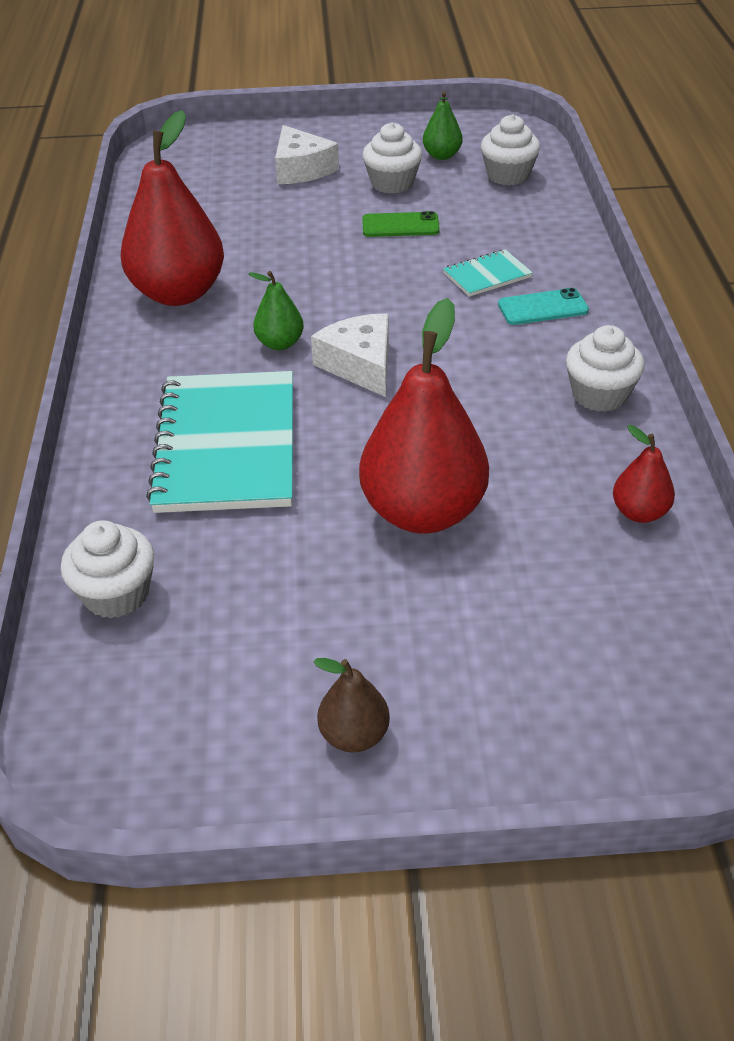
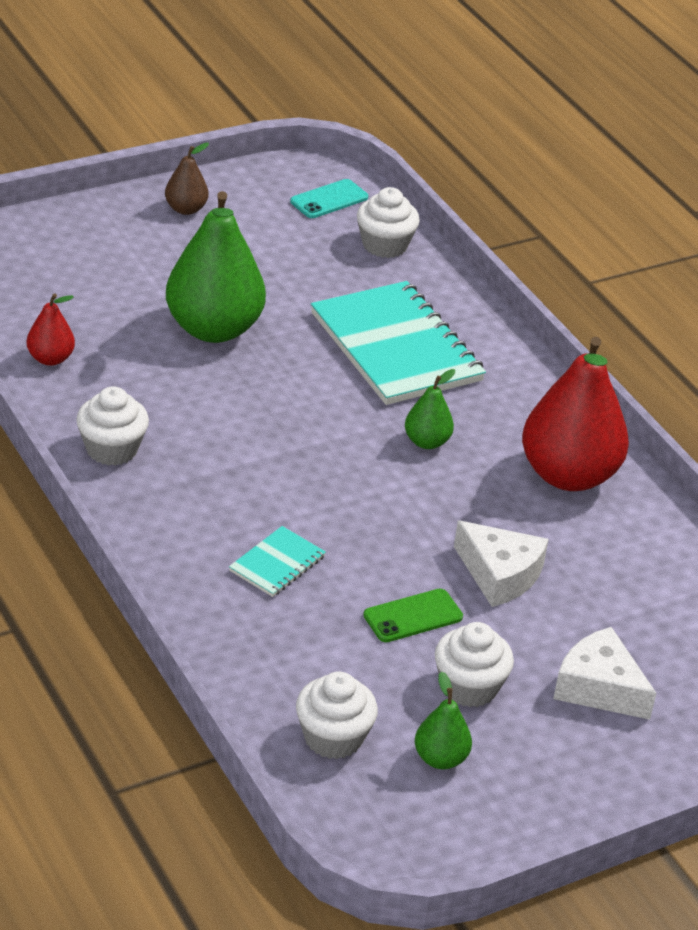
camera: 150 degrees right, 5 degrees down
(360, 365) = (339, 435): white cheese -> white cheese (499, 574)
(423, 512) = (213, 329): red pear -> green pear
(543, 307) = (200, 534): turquoise phone -> turquoise phone (329, 199)

